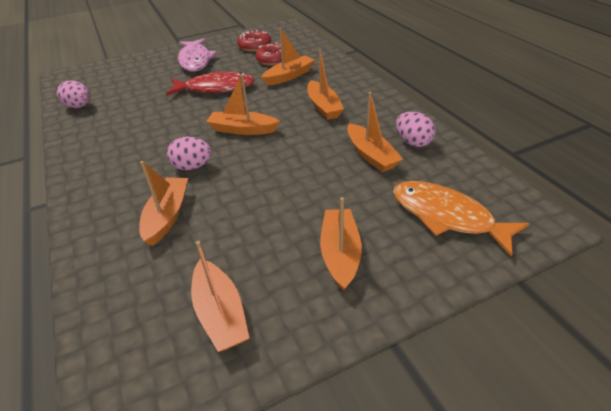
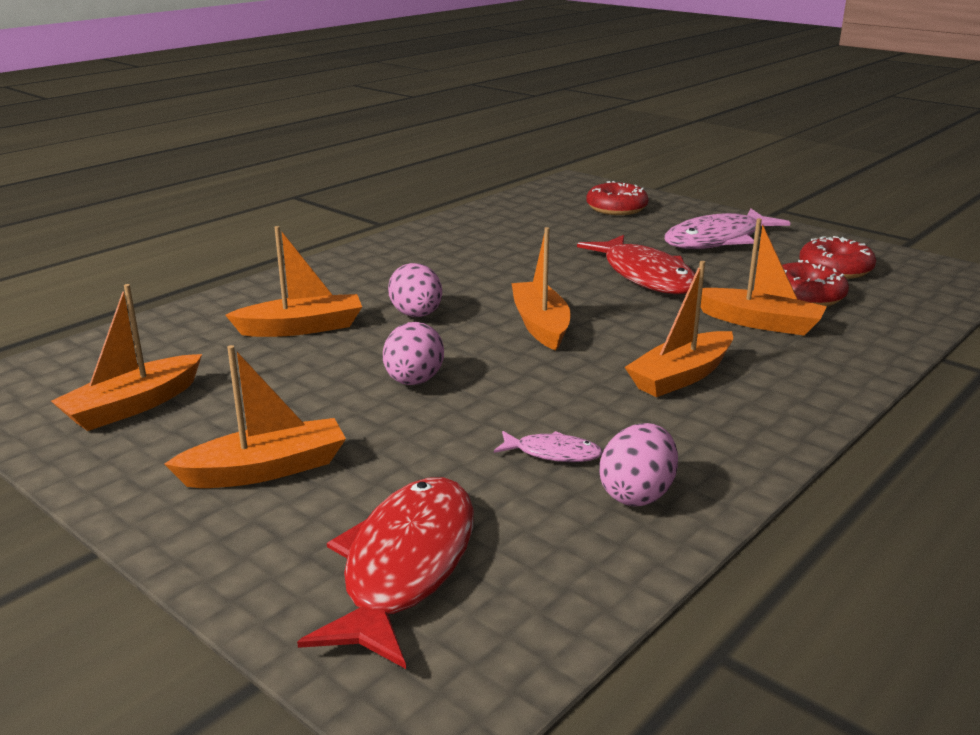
camera: 65 degrees right, 15 degrees down
(79, 106) = (506, 212): pink egg -> pink egg (414, 381)
(122, 74) = (616, 208): none -> red donut
(371, 155) = (553, 453): orange boat -> pink fish
(447, 216) = (405, 566): orange fish -> red fish

